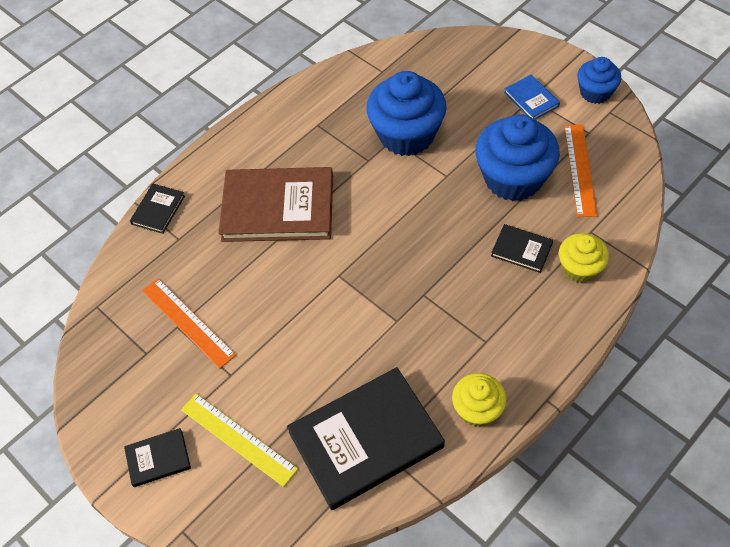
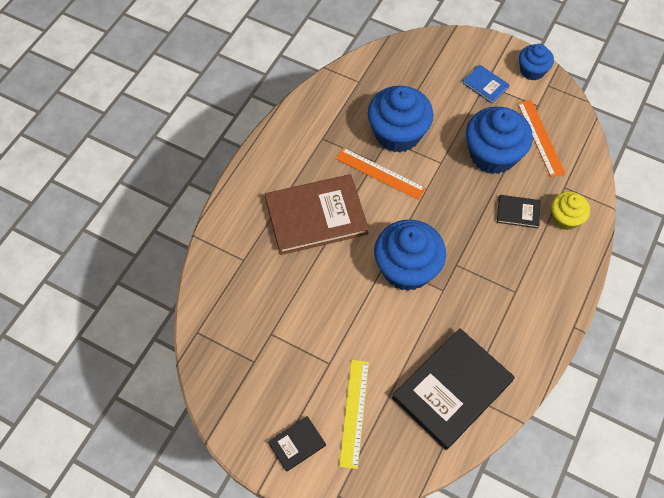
camera: 20 degrees left, 5 degrees up
(158, 210) = (216, 238): black book -> none
(188, 322) = (278, 328): orange ruler -> orange ruler (380, 173)
(238, 438) = (354, 412): yellow ruler -> yellow ruler turned 75 degrees clockwise
(362, 287) = (407, 268): none -> blue cupcake
(477, 409) = (526, 346): yellow cupcake -> none

